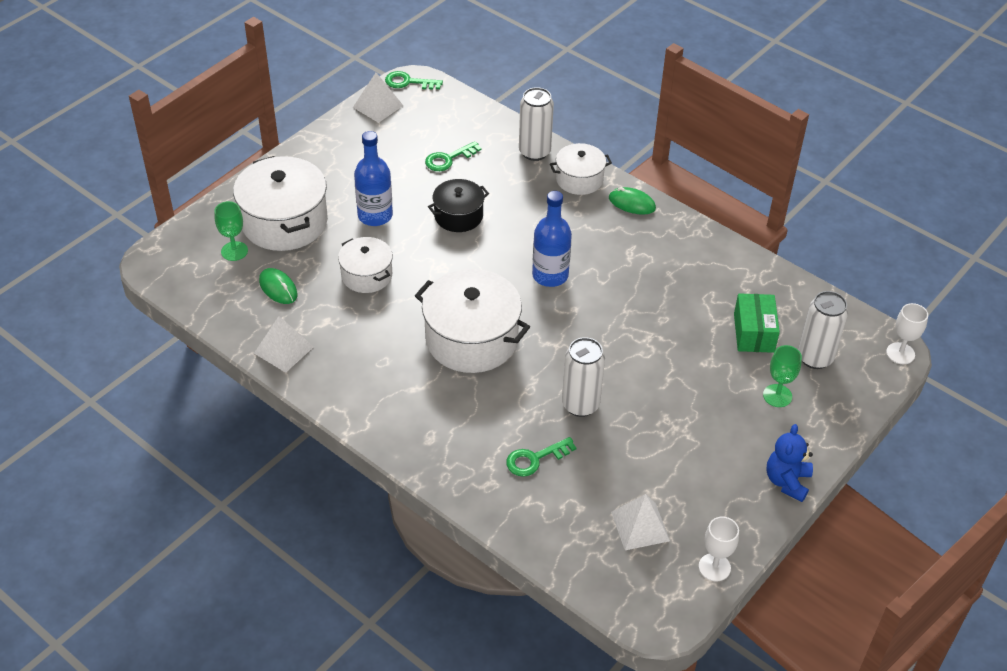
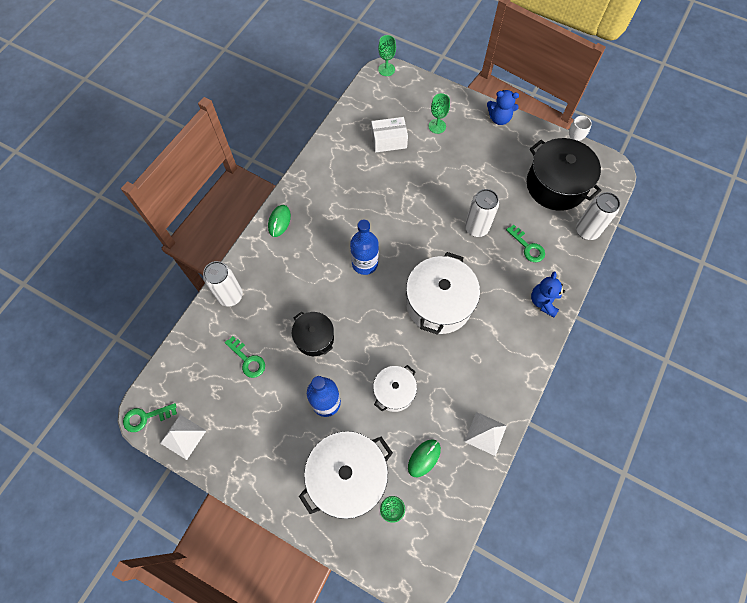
camera: 100 degrees left, 20 degrees up
(408, 82) = (146, 417): green key -> green key turned 75 degrees clockwise
(441, 455) = (543, 302): none -> blue teddy bear
(579, 179) = (258, 259): white pot -> none
(640, 526) = (556, 185): white pyramid -> black pot
(753, 333) = (389, 141): green box -> white box
(815, 358) = (401, 109): white can -> white can (587, 231)
(900, 353) = (386, 69): white goblet -> green goblet

